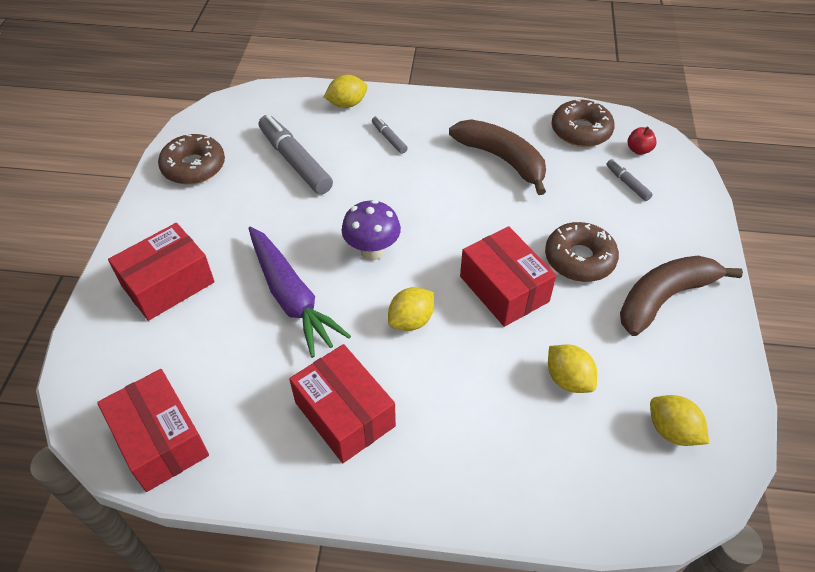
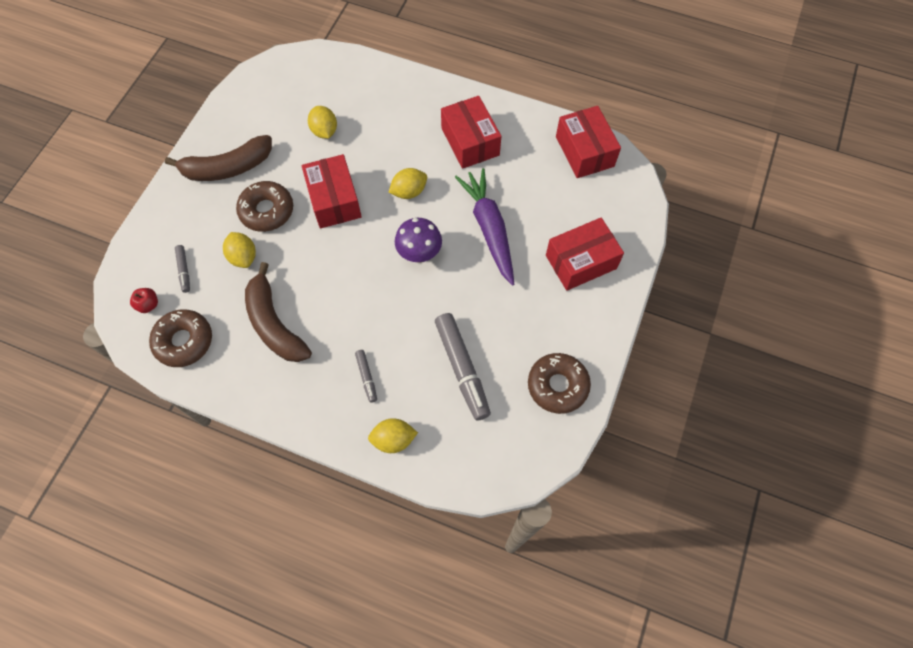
camera: 165 degrees left, 15 degrees up
(672, 431) = (281, 91): yellow lemon -> yellow lemon (243, 257)

